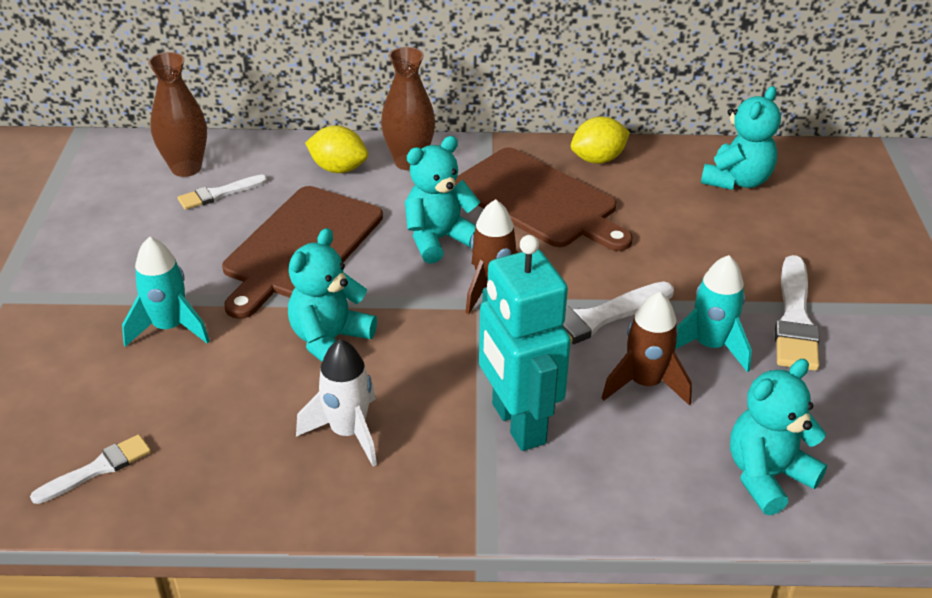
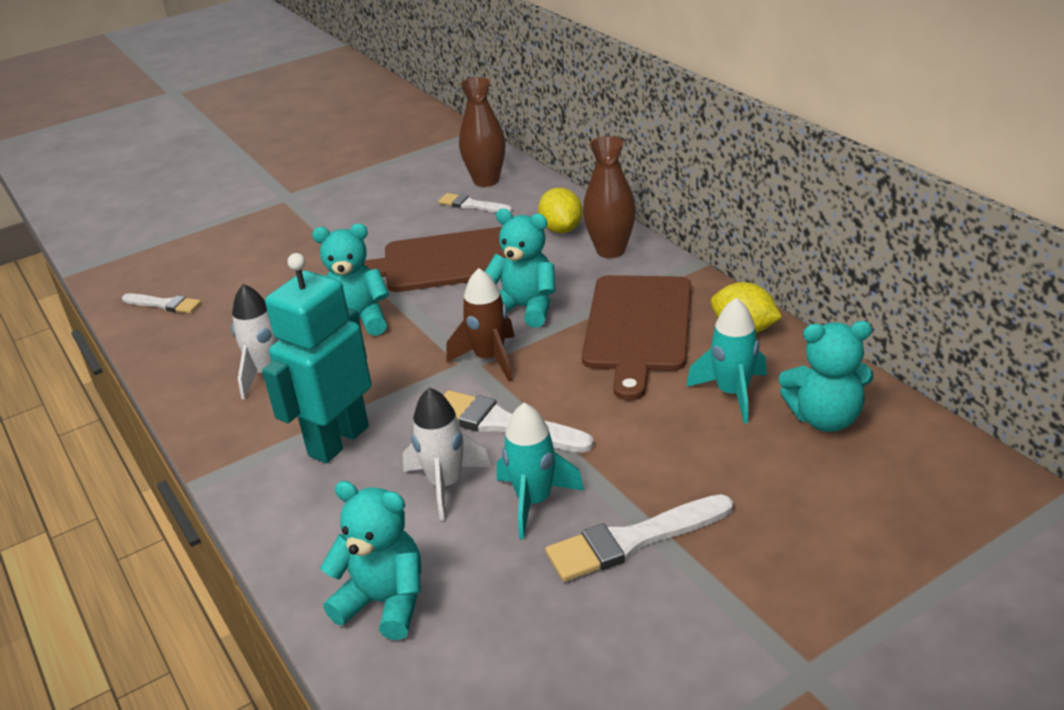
camera: 60 degrees right, 5 degrees down
(169, 328) = (312, 261): turquoise rocket -> turquoise rocket (732, 393)
(645, 383) = (445, 484): brown rocket -> white rocket

